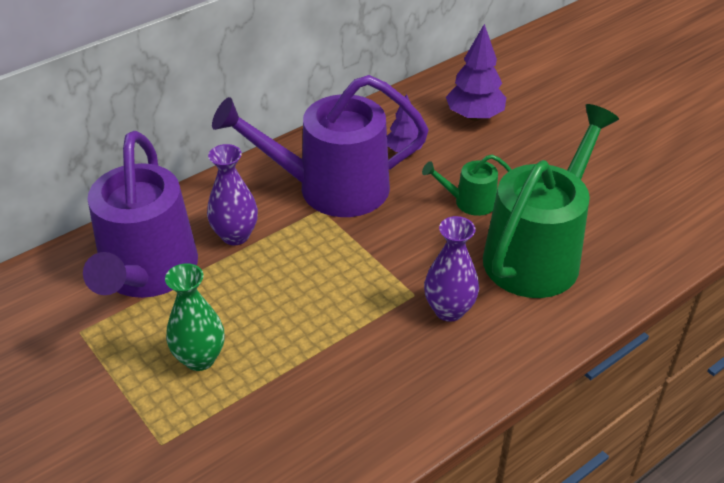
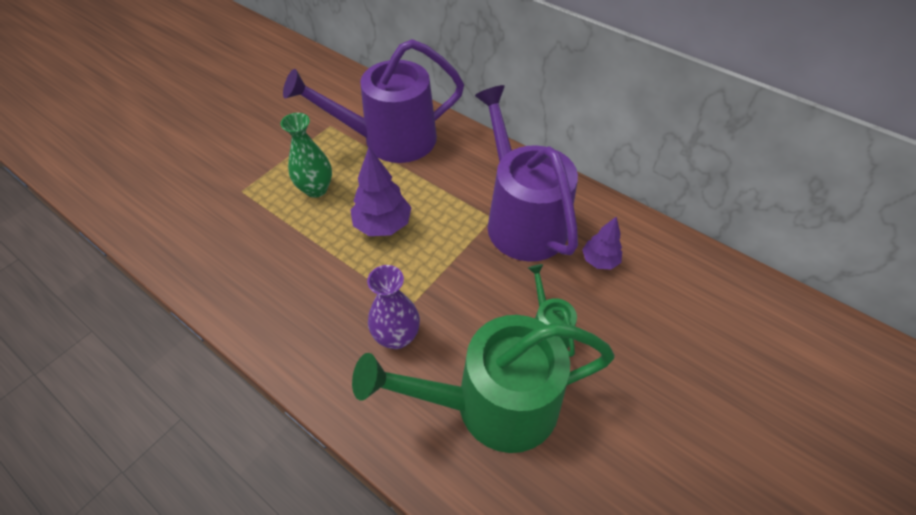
camera: 75 degrees right, 10 degrees up
(235, 235) = (442, 174): purple vase -> none
(474, 116) = (688, 311): purple tree -> purple tree (383, 225)
(537, 254) = (494, 404): green watering can -> green watering can turned 150 degrees clockwise

